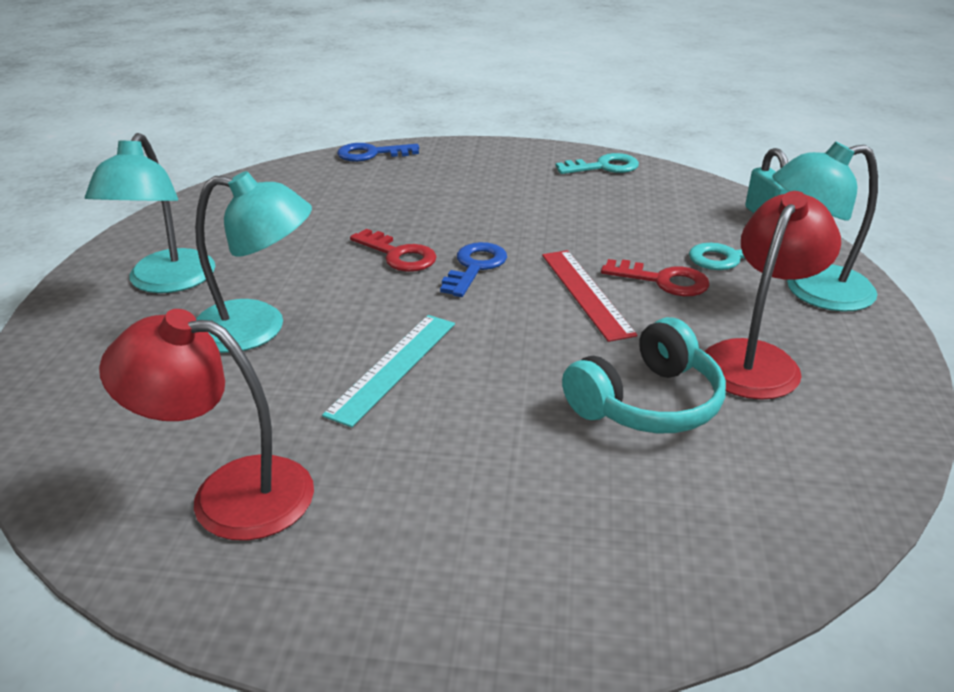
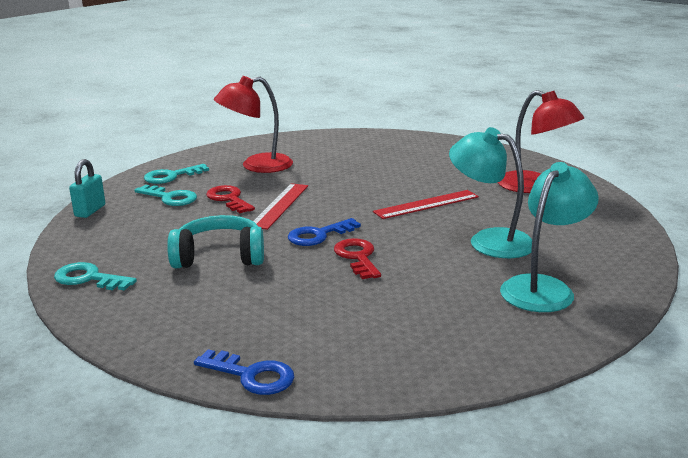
camera: 145 degrees left, 10 degrees down
(393, 367) = (426, 204): turquoise ruler -> red ruler
(647, 403) = (329, 167): turquoise headphones -> turquoise headphones (219, 257)
(812, 291) = (171, 176): turquoise lamp -> turquoise key

